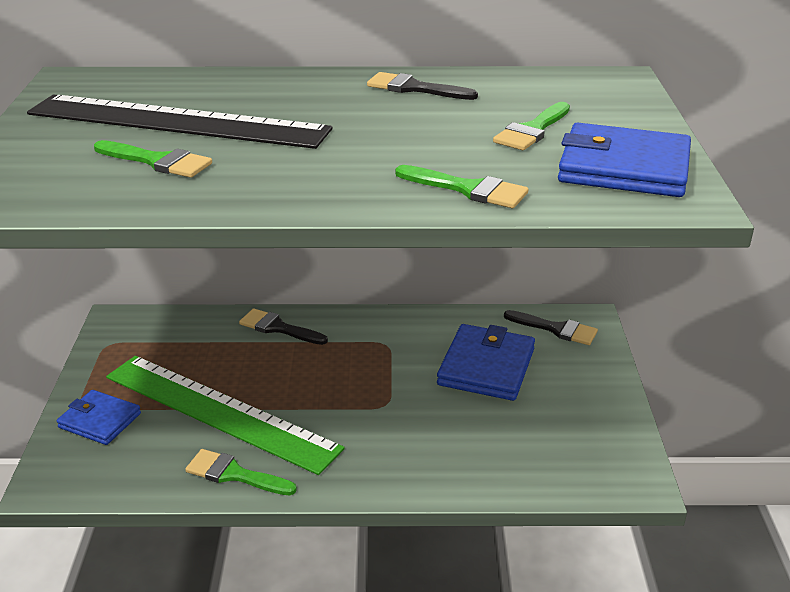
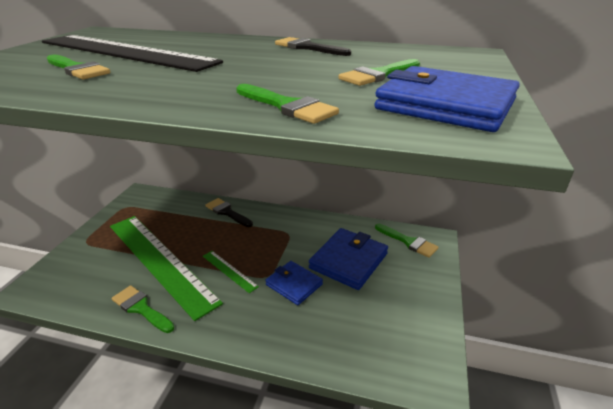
camera: 15 degrees right, 0 degrees up
(100, 420) = (87, 253): blue wallet -> blue wallet (294, 284)
(329, 407) = (229, 271): none -> green ruler
(556, 329) = (408, 242): black brush -> green brush

